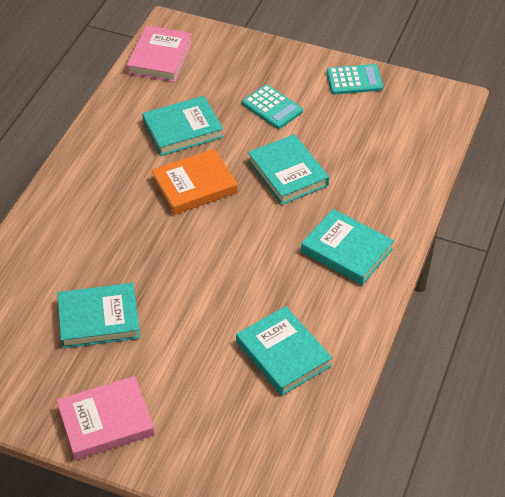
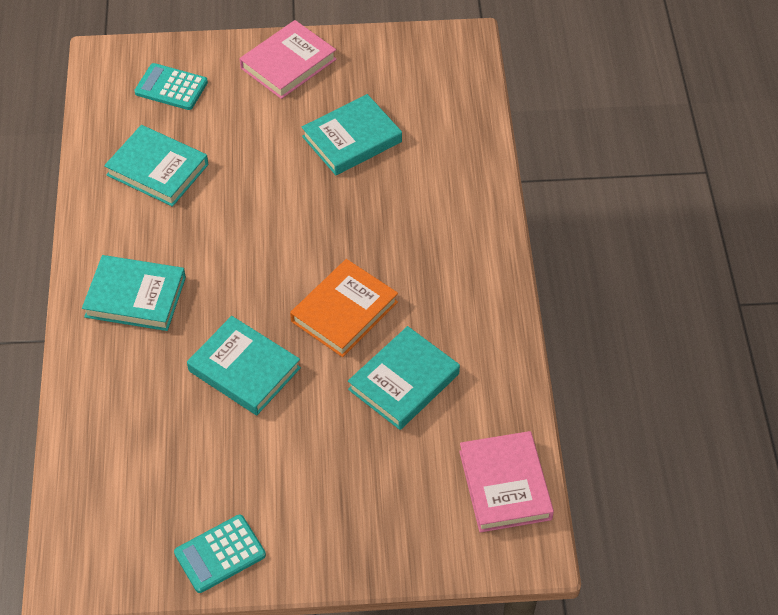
camera: 155 degrees right, 5 degrees up
(272, 107) = (310, 461): turquoise calculator -> turquoise calculator (171, 87)

